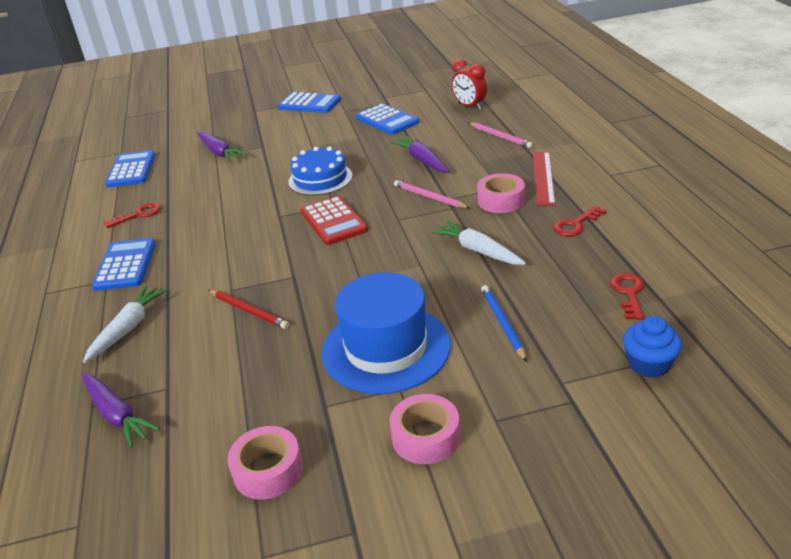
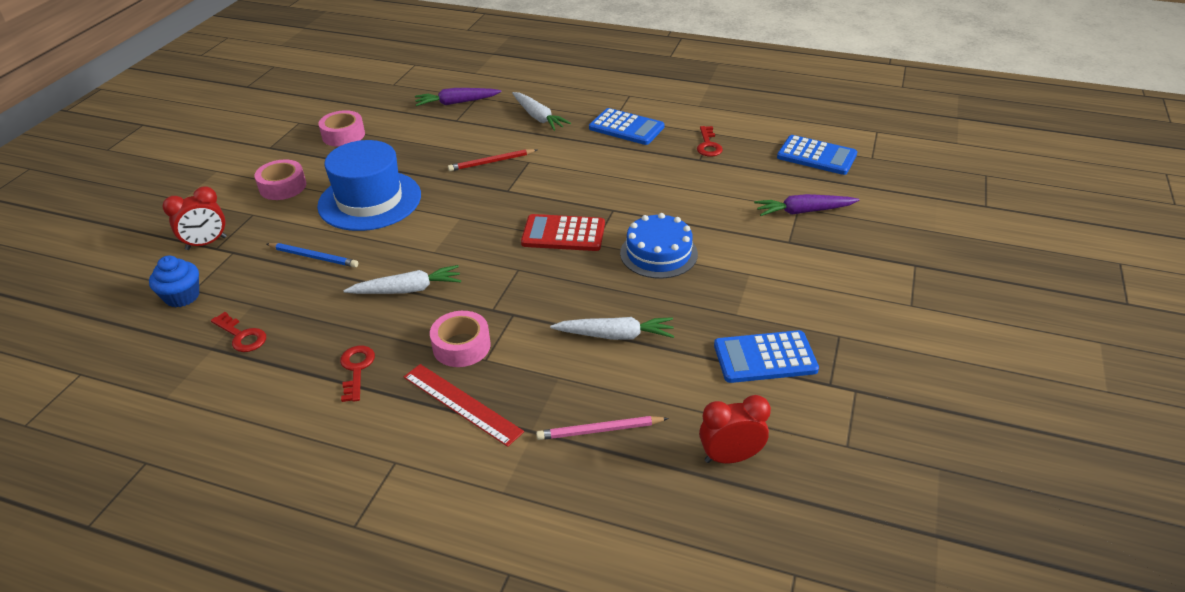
camera: 120 degrees right, 5 degrees up
(309, 104) = (897, 315): blue calculator -> none
(422, 160) = (615, 335): purple carrot -> white carrot
(429, 197) = (531, 304): pink pencil -> none
(576, 415) = (206, 243): none -> red clock

